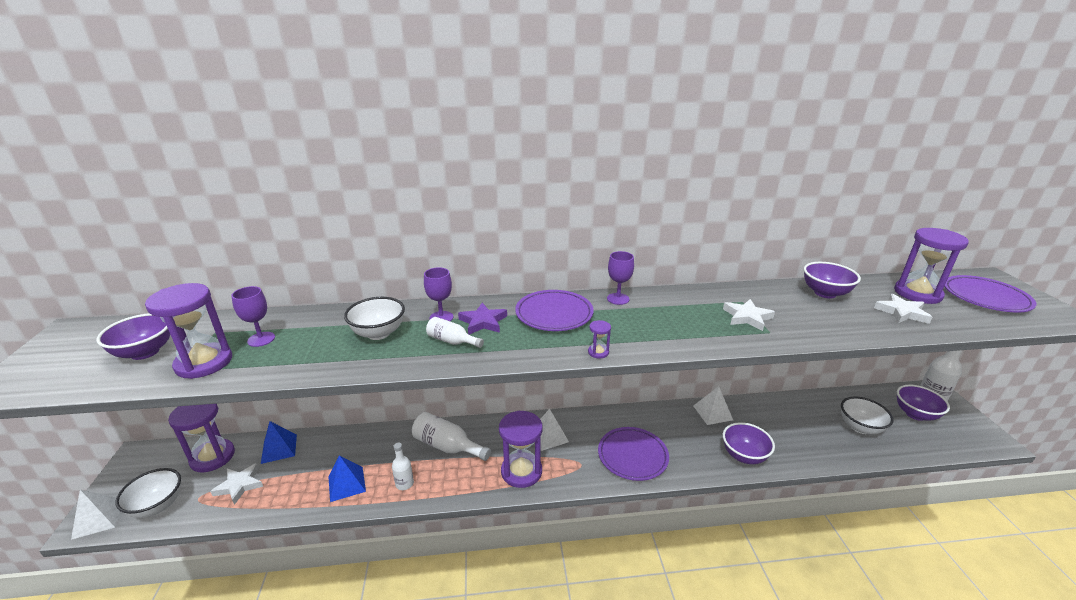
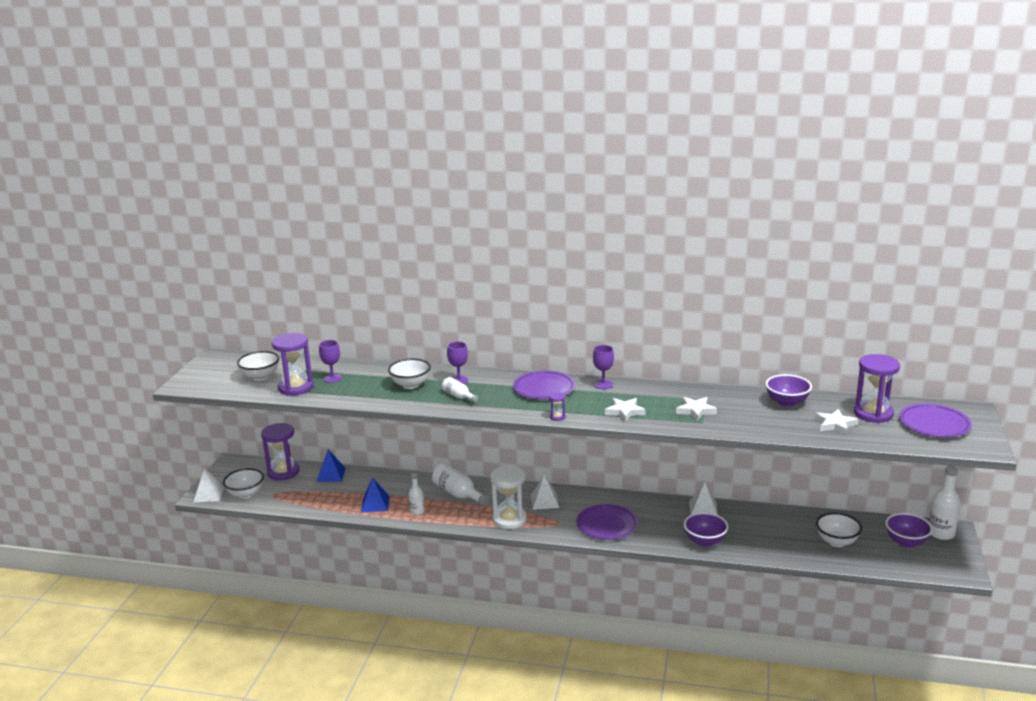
camera: 20 degrees right, 5 degrees down
(145, 352) = (260, 377): purple bowl -> white bowl
(239, 485) = (300, 492): white star -> white star (625, 411)
(483, 322) = (487, 387): purple star -> none
(521, 471) = (509, 519): purple hourglass -> white hourglass

